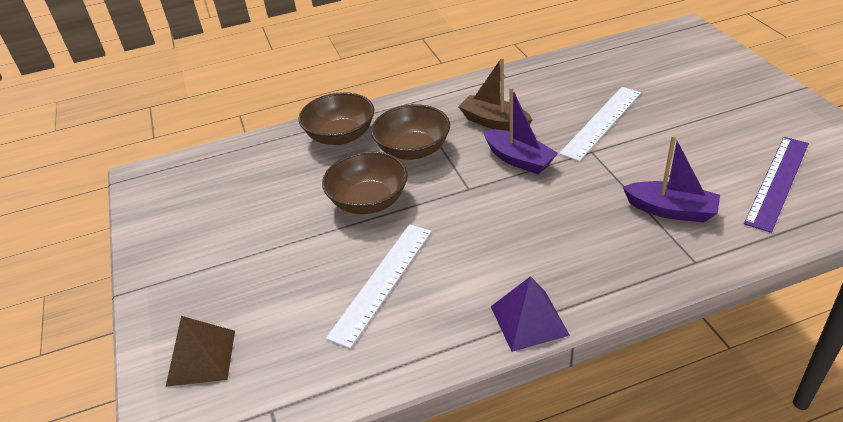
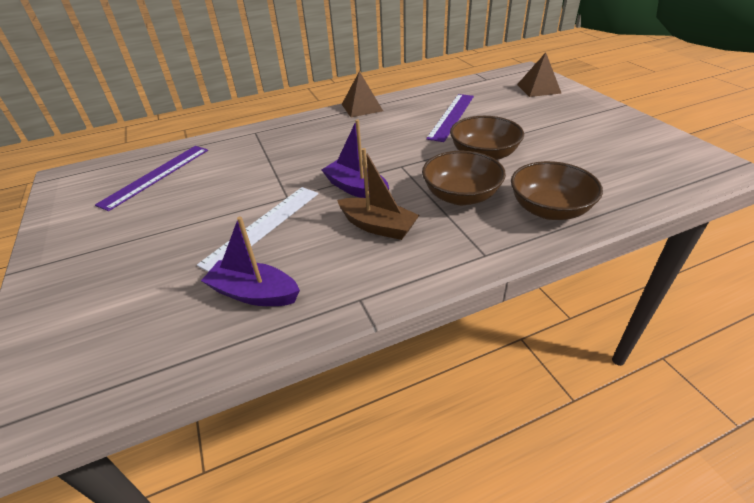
camera: 175 degrees right, 0 degrees up
(382, 282) = (451, 116): white ruler -> purple ruler
(529, 320) = (362, 107): purple pyramid -> brown pyramid
(671, 210) = (250, 156): purple boat -> purple boat (254, 293)

